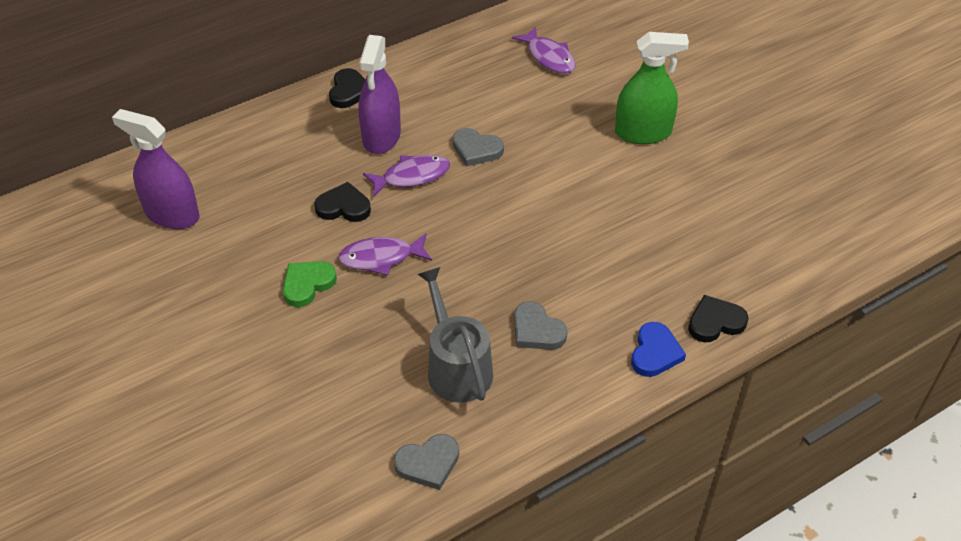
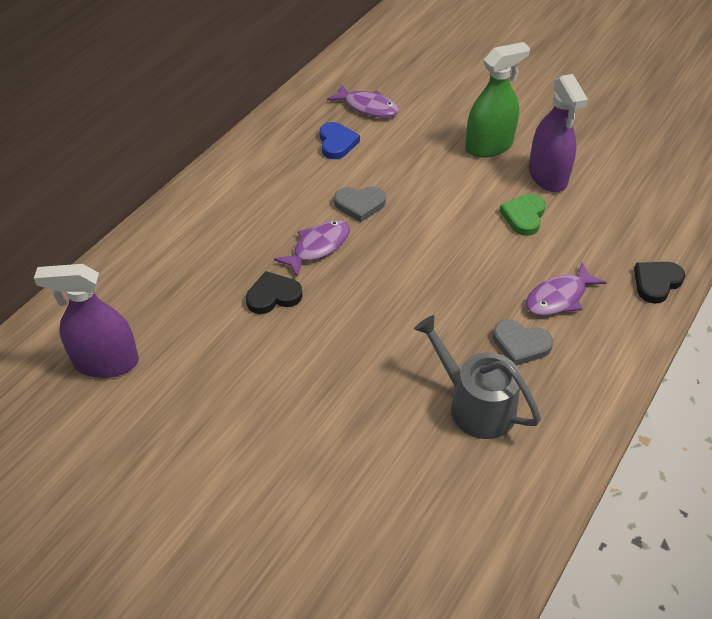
camera: 25 degrees left, 0 degrees up
(307, 284) = (287, 381): green heart -> green heart (523, 216)
(349, 91) = (208, 189): black heart -> none
(381, 136) = (266, 220): purple spray bottle -> purple spray bottle (547, 176)
(381, 258) = (340, 330): purple fish -> purple fish (559, 297)
(428, 463) = (512, 505): grey heart -> none
(655, 353) = (629, 327): blue heart -> blue heart (337, 143)

